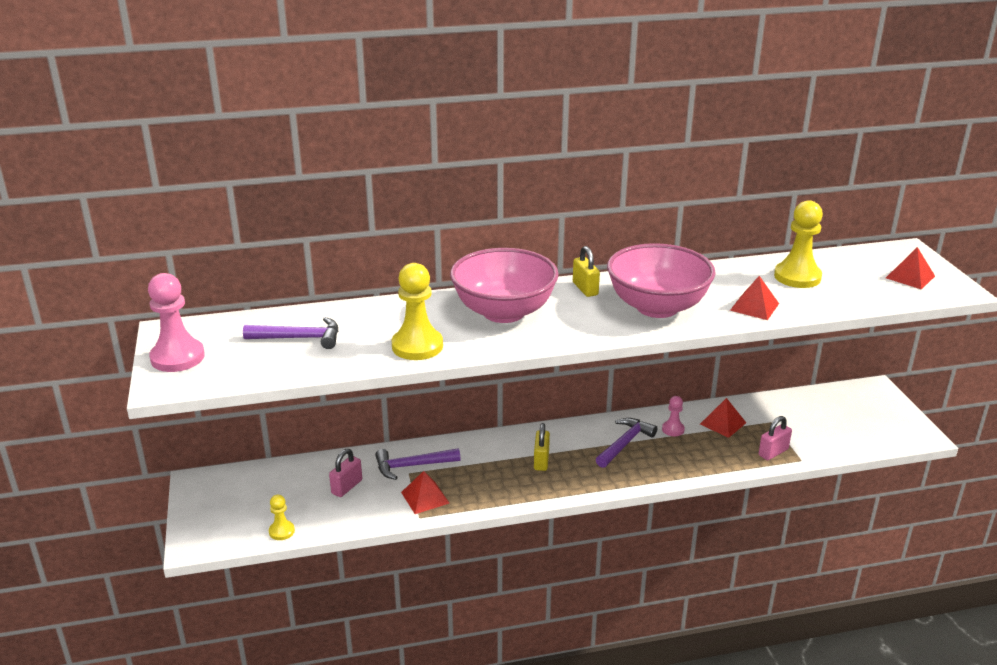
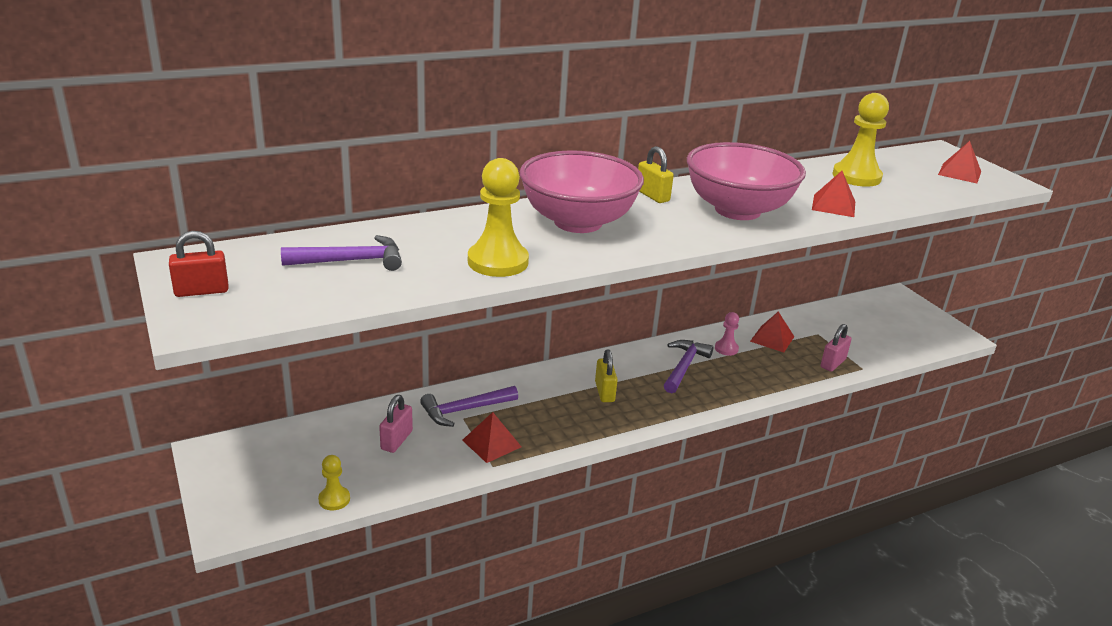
camera: 15 degrees left, 0 degrees up
(177, 357) = (201, 291): pink pawn -> red padlock

